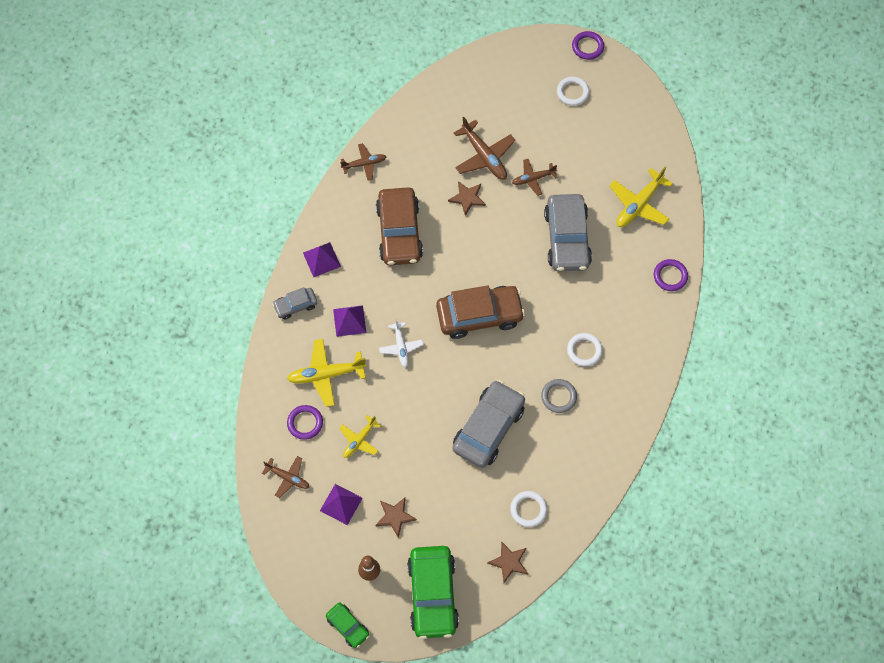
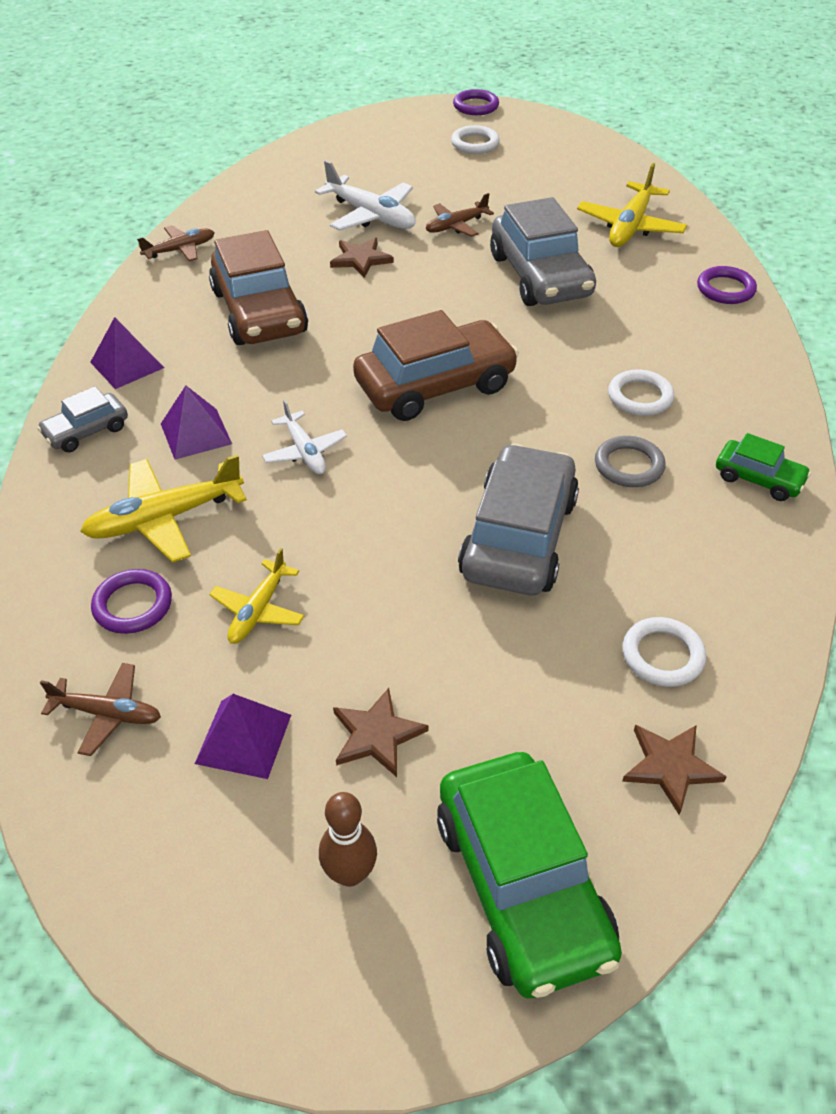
camera: 15 degrees left, 20 degrees down
(348, 626) = (325, 1027): green car -> green car (758, 478)
(484, 156) = (370, 215): brown plane -> white plane

